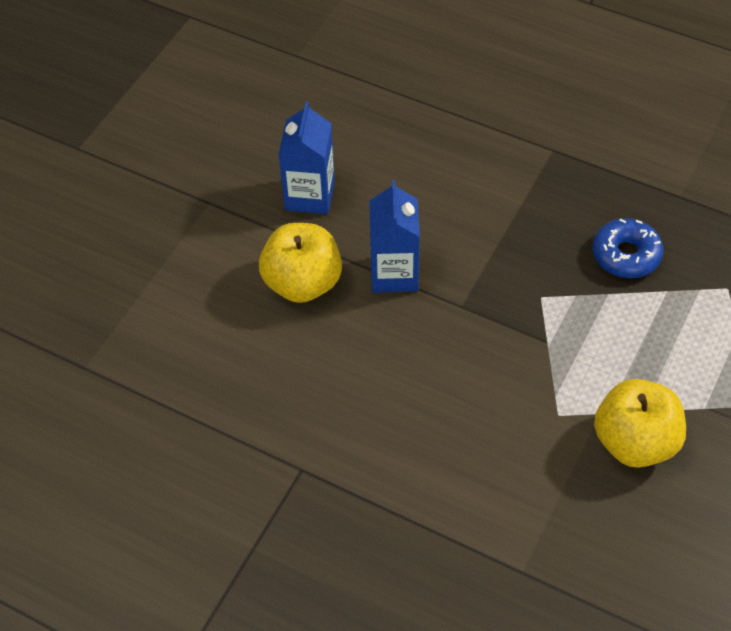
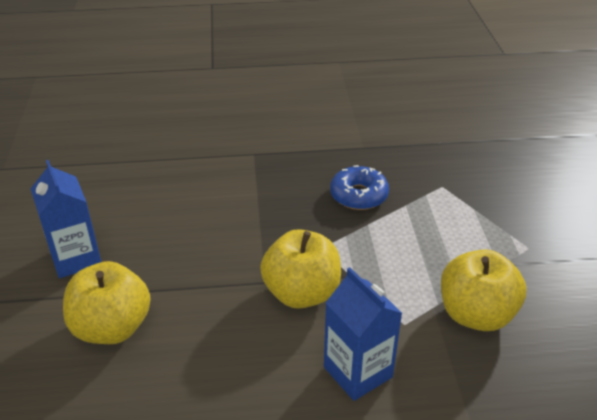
camera: 35 degrees left, 15 degrees down
(394, 273) = (191, 283): blue carton -> blue carton (358, 372)
(487, 335) = (301, 293): none -> yellow apple

